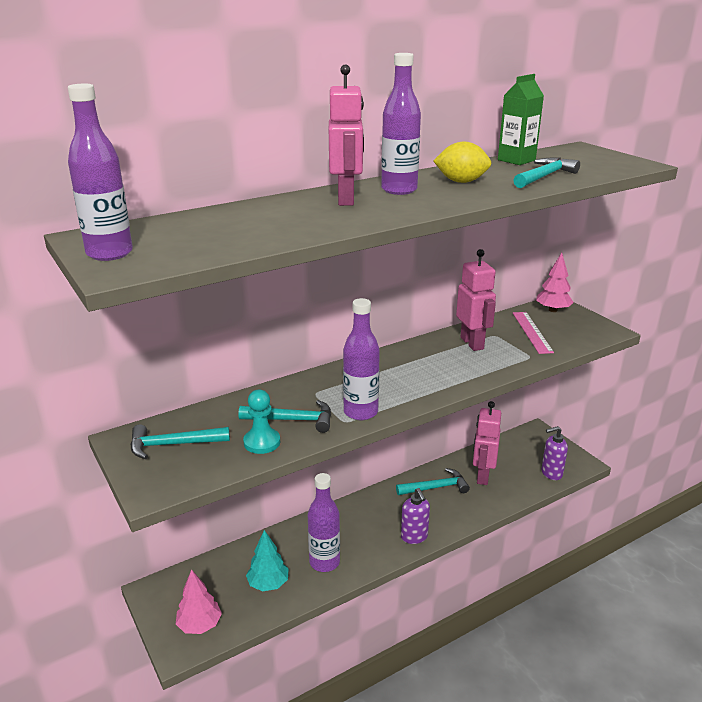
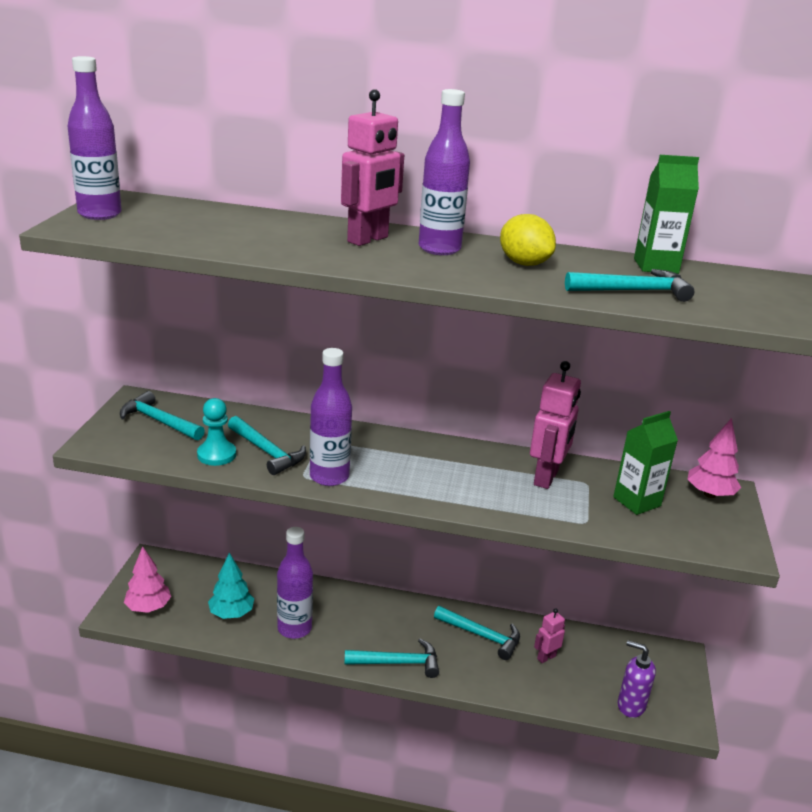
camera: 40 degrees right, 0 degrees up
(414, 537) = (398, 663): purple soap dispenser -> turquoise hammer
(482, 476) = (546, 657): pink robot -> pink robot, size x0.54
(531, 332) = (637, 501): pink ruler -> green carton

